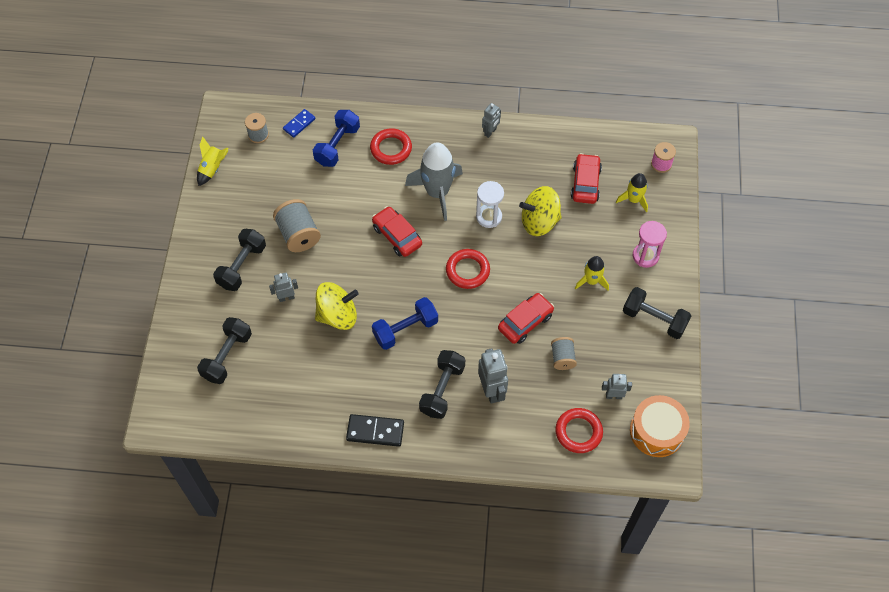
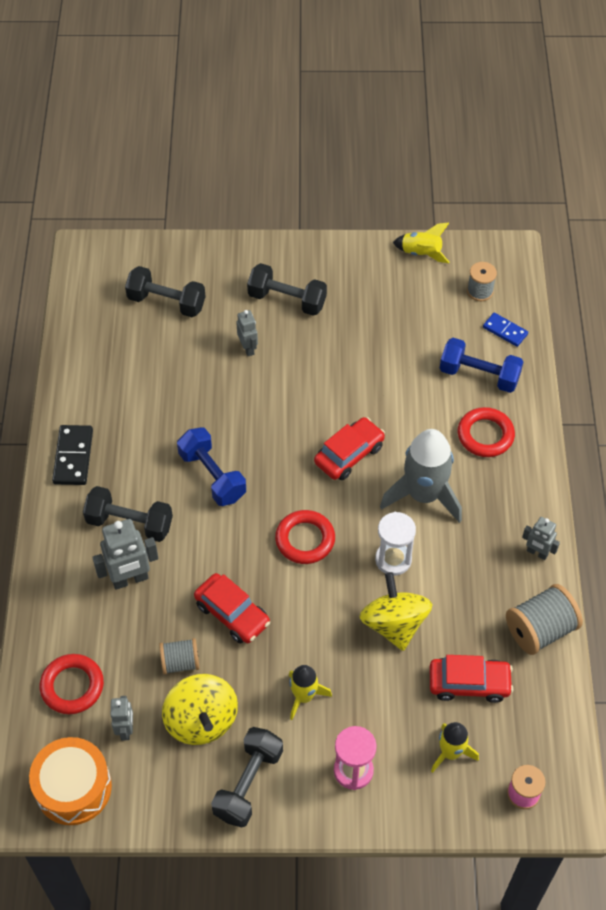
camera: 85 degrees right, 5 degrees down
(298, 234) = (338, 350): grey spool -> grey spool (540, 630)
(337, 315) = (227, 402): yellow spinning top -> yellow spinning top (201, 720)

